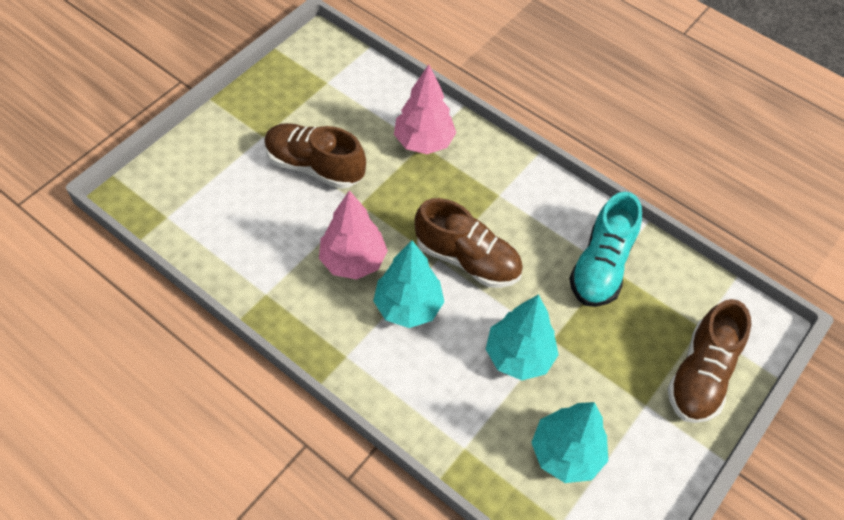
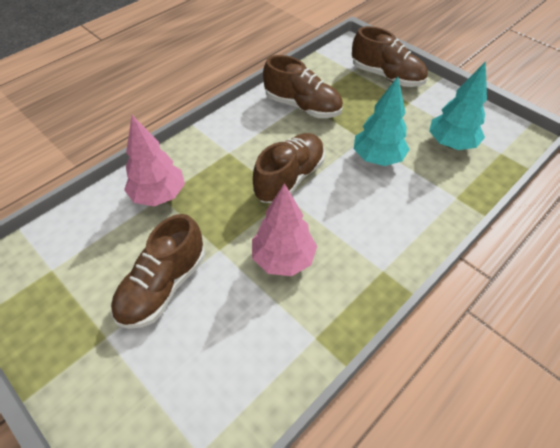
camera: 80 degrees left, 5 degrees down
(408, 307) = (333, 221): turquoise tree -> none
(601, 266) = (302, 106): turquoise shoe -> brown shoe

